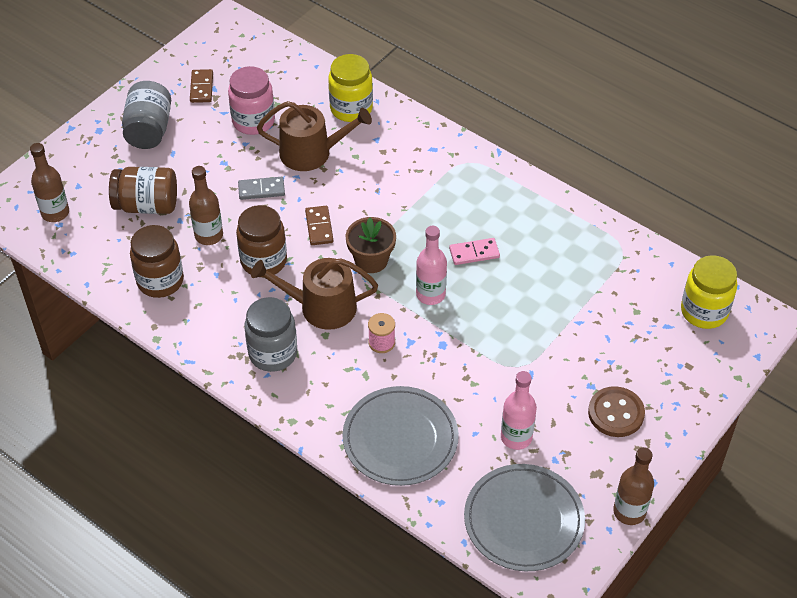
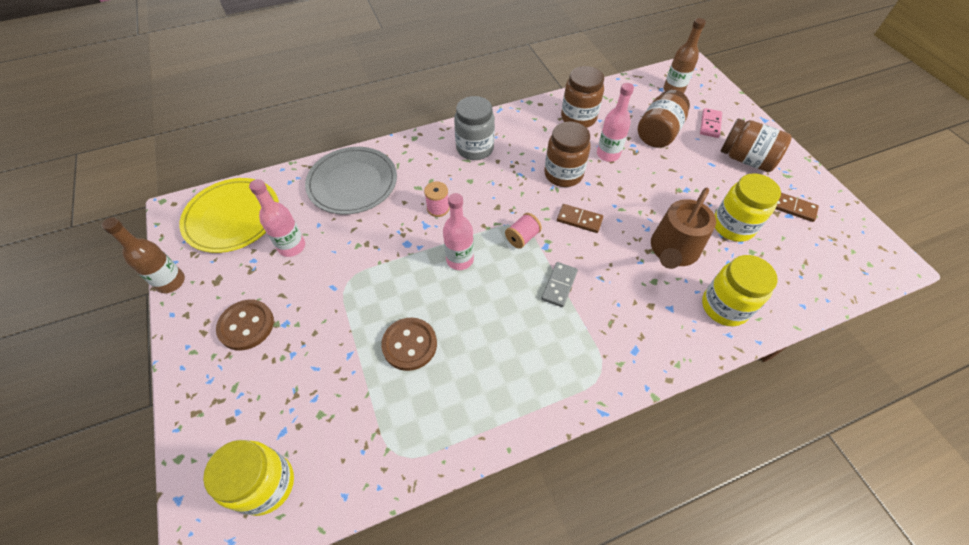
camera: 120 degrees right, 5 degrees up
(149, 130) = (746, 159): grey jar -> brown jar
(209, 235) = (608, 154): brown bottle -> pink bottle
(253, 121) = (733, 226): pink jar -> yellow jar
(261, 190) = (642, 200): grey domino -> grey domino (559, 285)
(321, 307) = (496, 188): brown watering can -> none
(371, 260) = (522, 237): brown flower pot -> pink spool
(474, 253) = (482, 314): pink domino -> pink domino (710, 124)
(523, 520) = (232, 217): grey plate -> yellow plate
(538, 287) = (409, 345): none -> brown button

